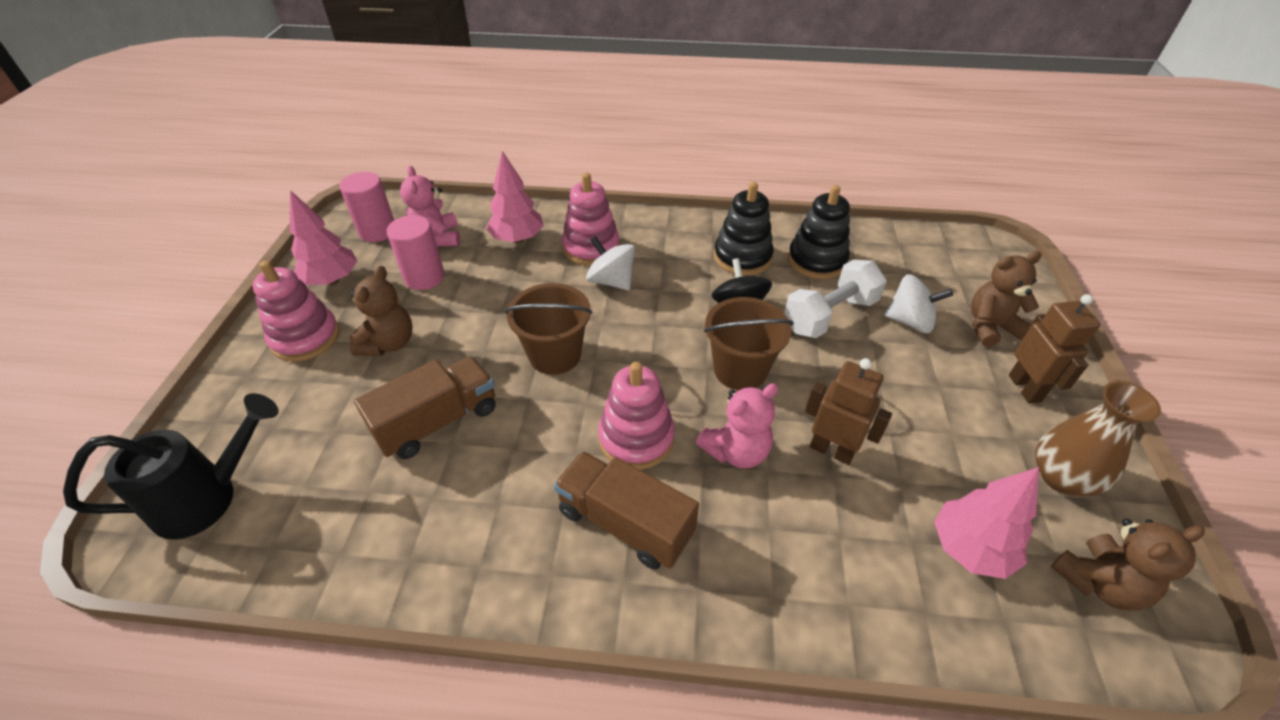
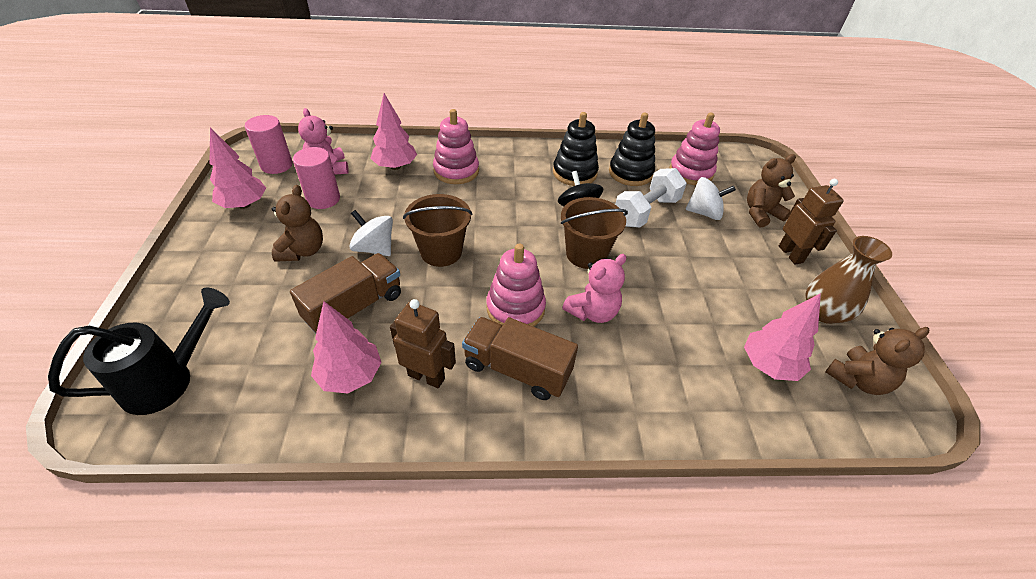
camera: 10 degrees left, 0 degrees up
(305, 338) = (230, 251): pink stacking toy -> pink stacking toy (691, 172)
(417, 511) = (350, 375): none -> pink tree
(611, 281) = (476, 195): white spinning top -> white spinning top (374, 248)
(831, 450) = (662, 306): brown robot -> brown robot (426, 376)

